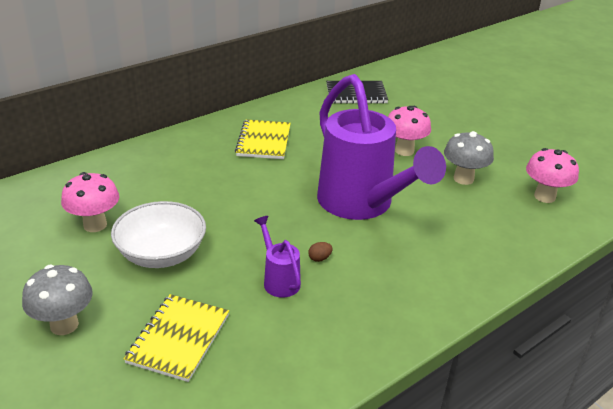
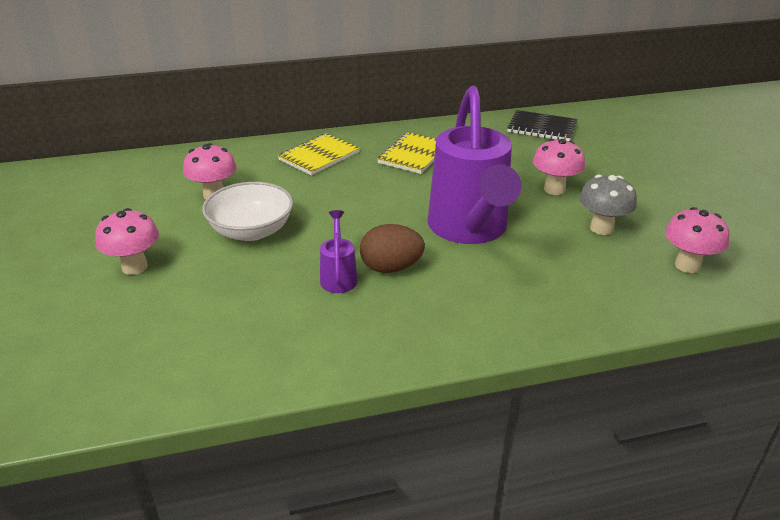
camera: 25 degrees right, 0 degrees up
(64, 325) = (134, 267): grey mushroom -> pink mushroom
(178, 338) = (215, 302): yellow notebook -> yellow notebook (319, 156)
(319, 258) = (391, 268): brown egg -> brown egg, size x2.44

